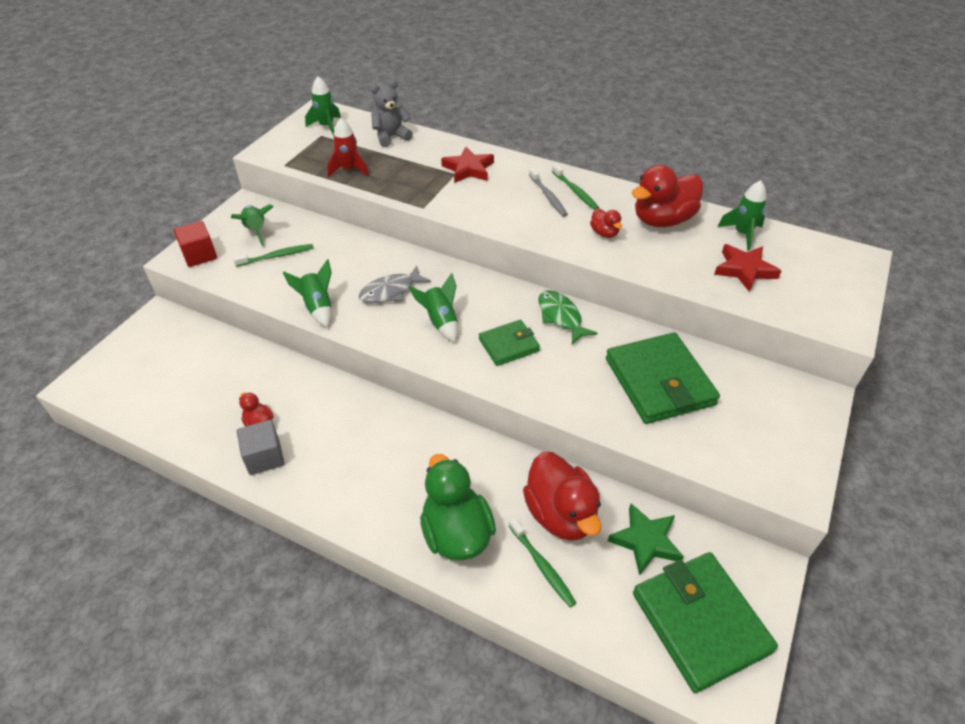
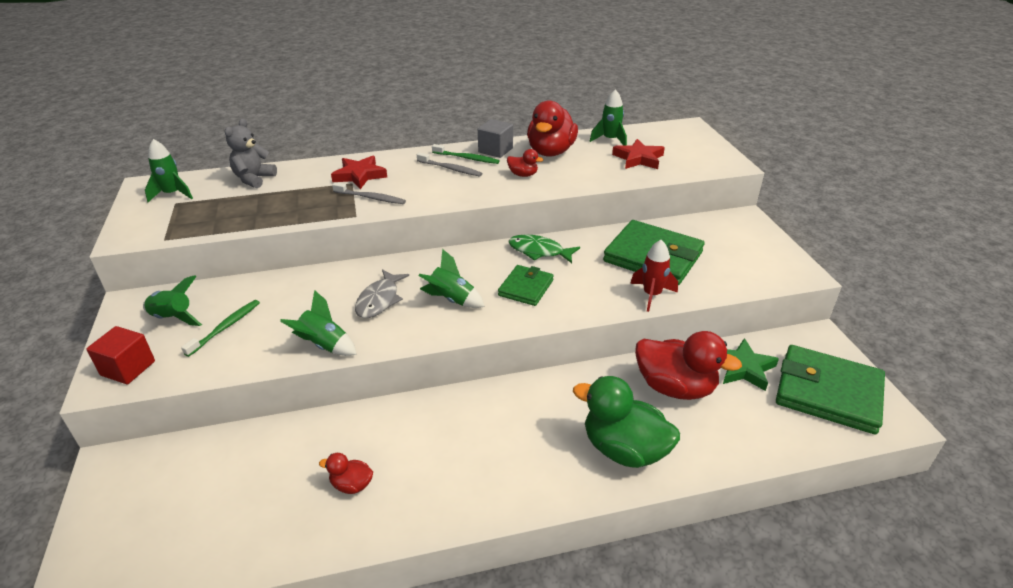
camera: 40 degrees left, 10 degrees down
(264, 457) = (393, 508): grey cube -> grey cube (495, 150)
(349, 170) = (244, 217): red rocket -> red rocket (651, 295)
(452, 195) = (371, 198): none -> grey toothbrush
(542, 566) = (705, 428): green toothbrush -> none

